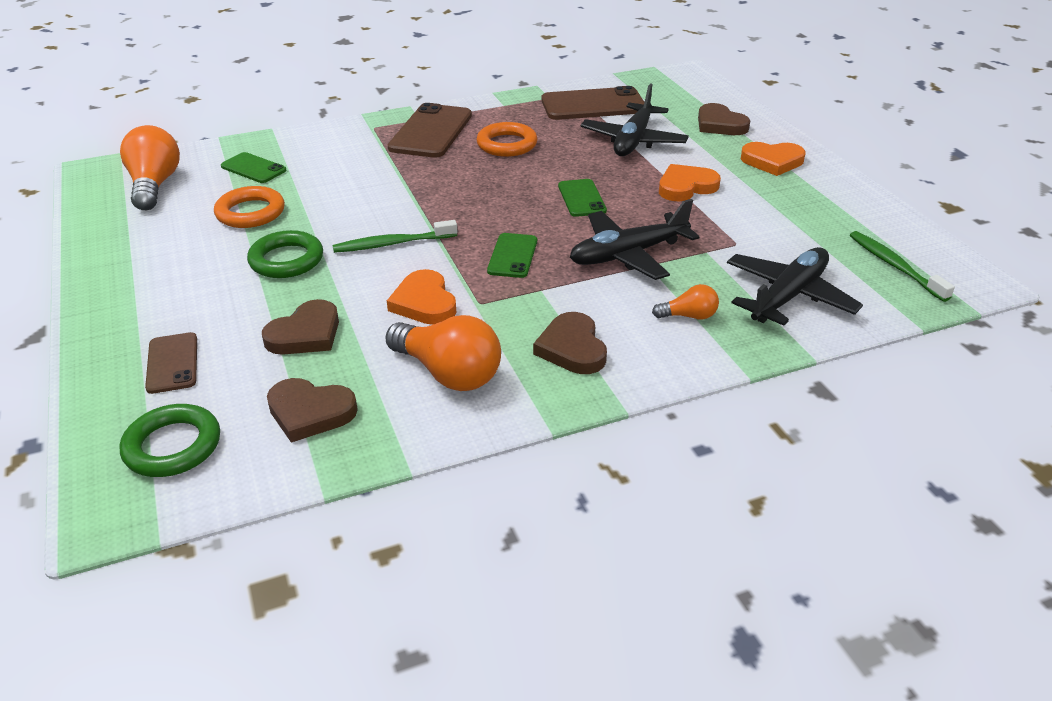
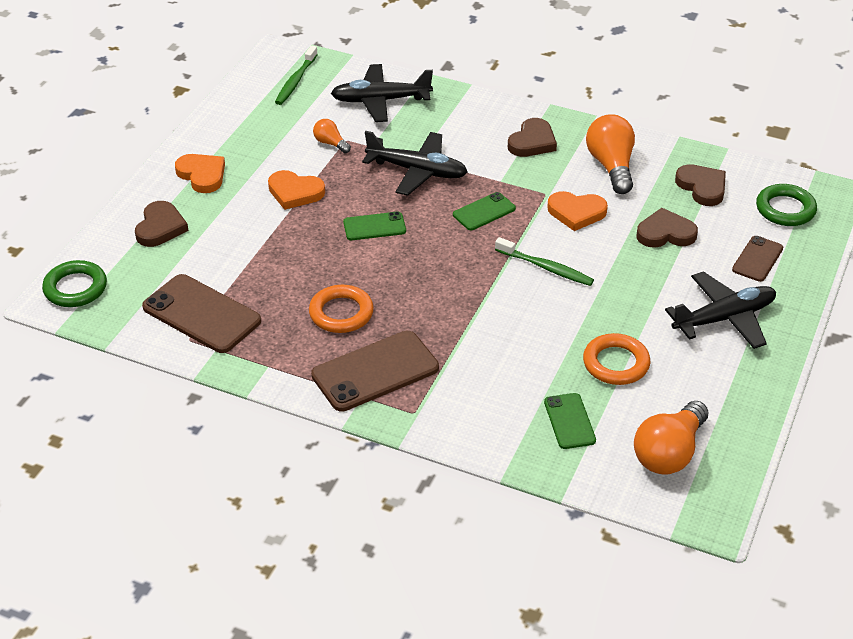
camera: 135 degrees left, 5 degrees up
(286, 260) = (629, 297): green ring -> green ring (75, 288)
(424, 302) = (576, 213): orange heart -> orange heart turned 75 degrees clockwise
(581, 198) = (374, 227): green phone -> green phone turned 45 degrees clockwise
(633, 141) = (248, 254): black plane -> black plane (724, 318)
(689, 316) = (448, 122): orange light bulb -> orange light bulb (330, 143)

